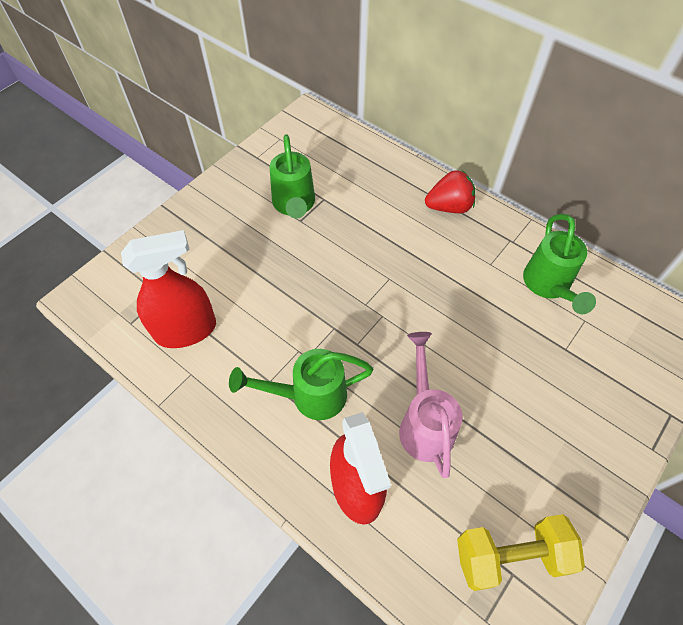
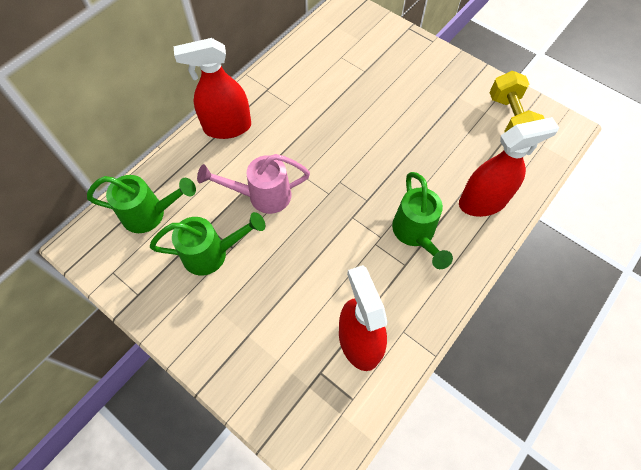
camera: 90 degrees left, 5 degrees up
(424, 423) = (429, 158): pink watering can -> pink watering can (261, 196)
(449, 207) = (227, 127): red strawberry -> red spray bottle
(548, 286) = (312, 72): green watering can -> green watering can (151, 214)

